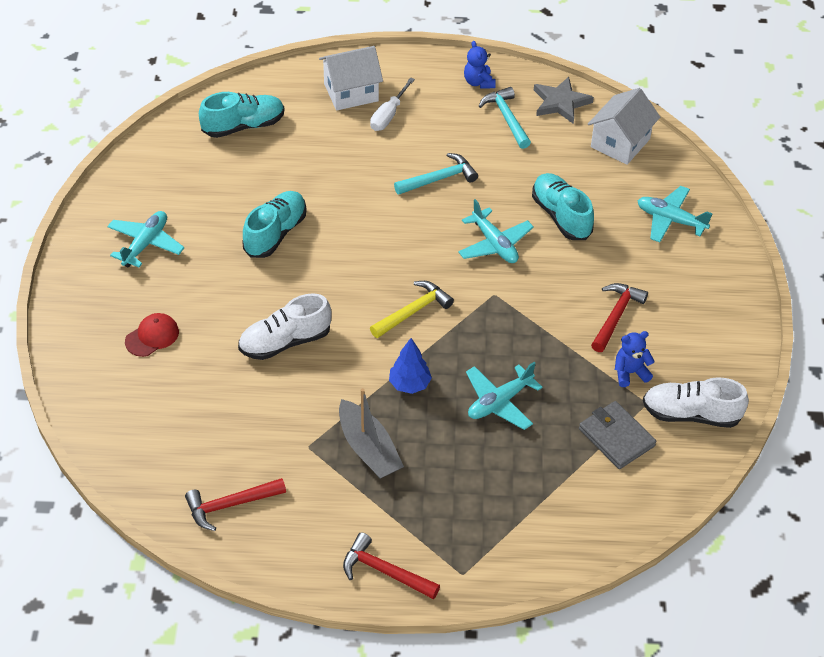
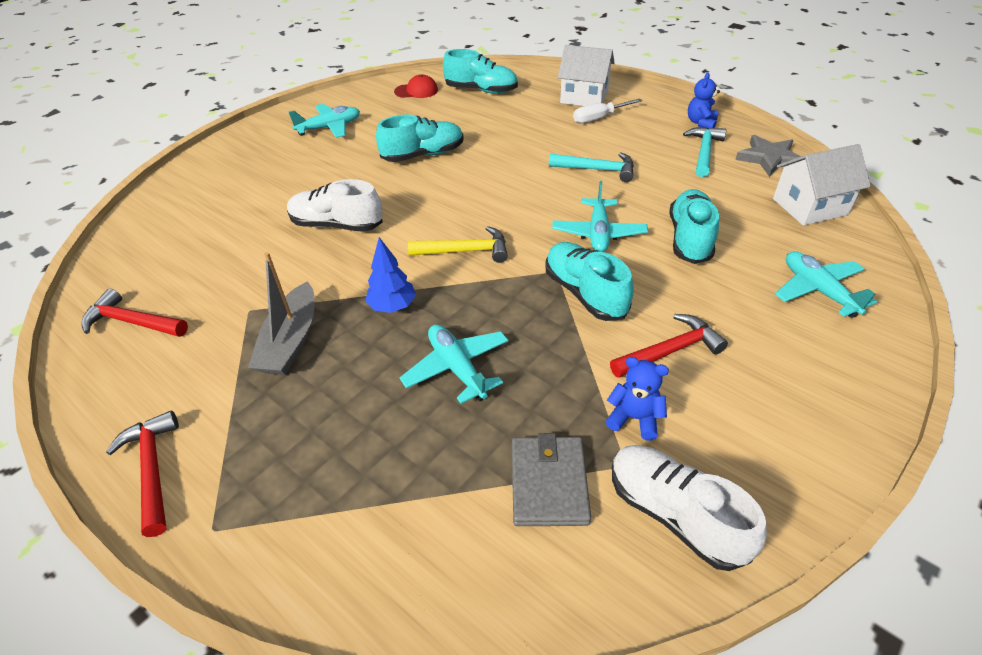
camera: 40 degrees right, 5 degrees down
(152, 336) = (256, 180): red cap -> red cap (416, 91)
(499, 402) = (457, 368): turquoise plane -> turquoise plane turned 60 degrees clockwise
(529, 301) = (585, 293): none -> turquoise shoe

